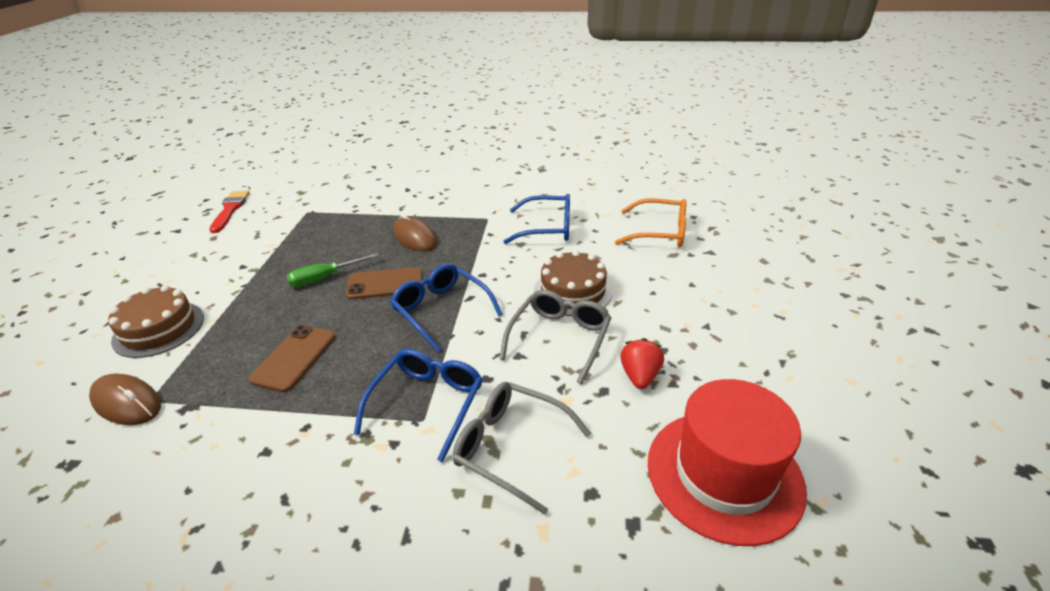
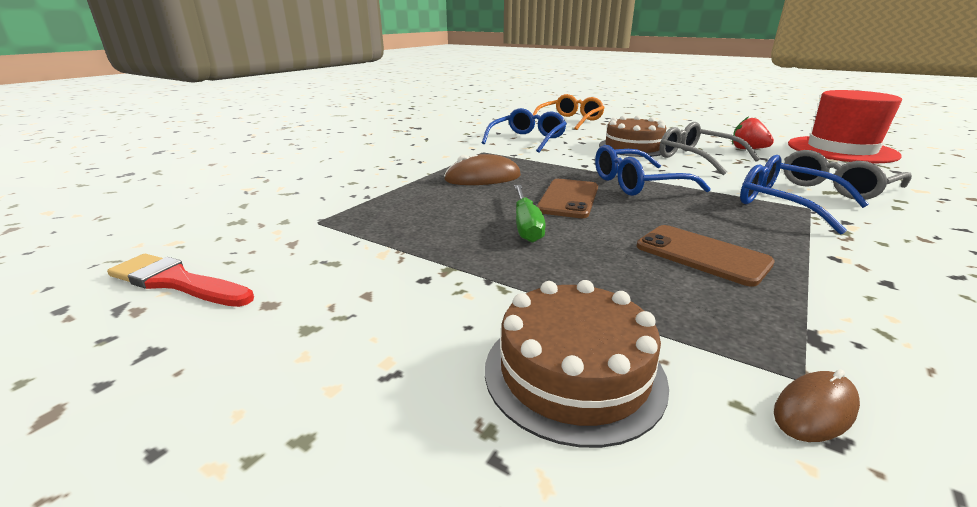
camera: 65 degrees left, 10 degrees down
(127, 402) = (815, 410): brown mouse -> brown mouse, size x0.62

